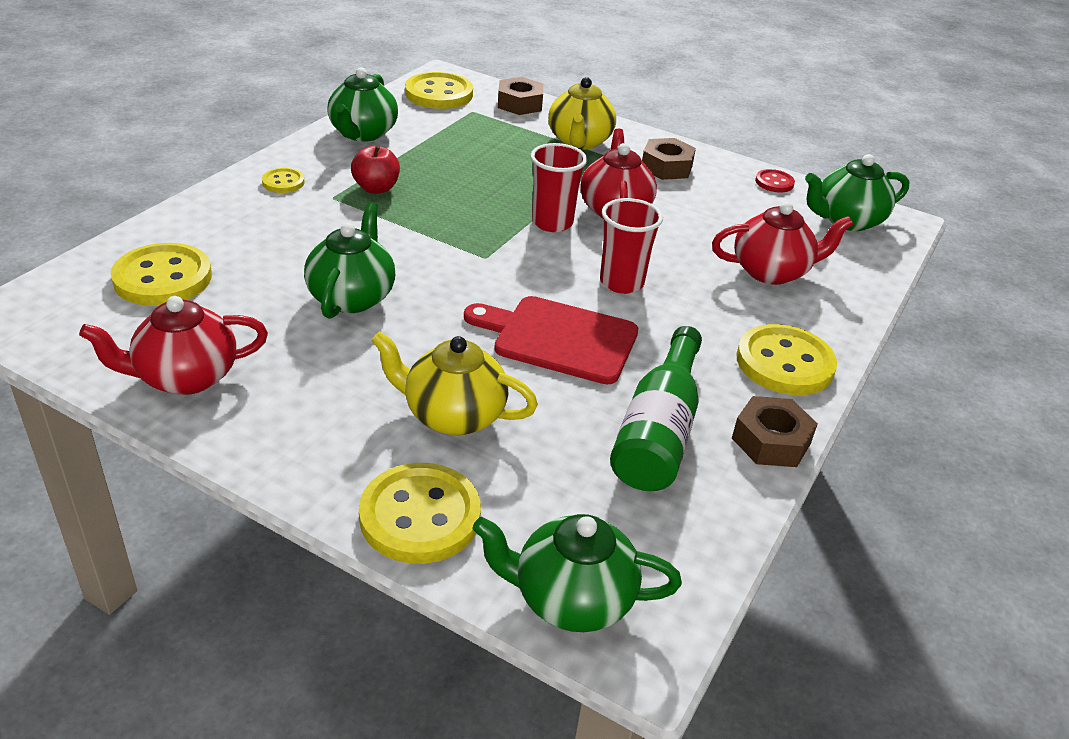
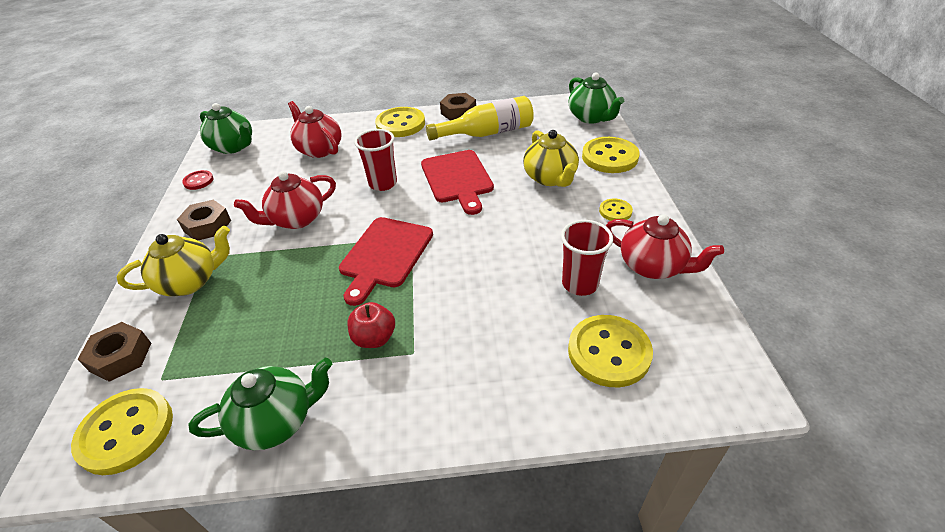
camera: 120 degrees left, 5 degrees up
(283, 182) = (421, 400): yellow button -> yellow button (615, 211)
(352, 297) = (514, 259): green teapot -> none
(477, 232) = (385, 255): none -> red cutting board
(552, 223) = (340, 234): red cup -> red cup (580, 284)
(658, 431) = (487, 133): green bottle -> yellow bottle

